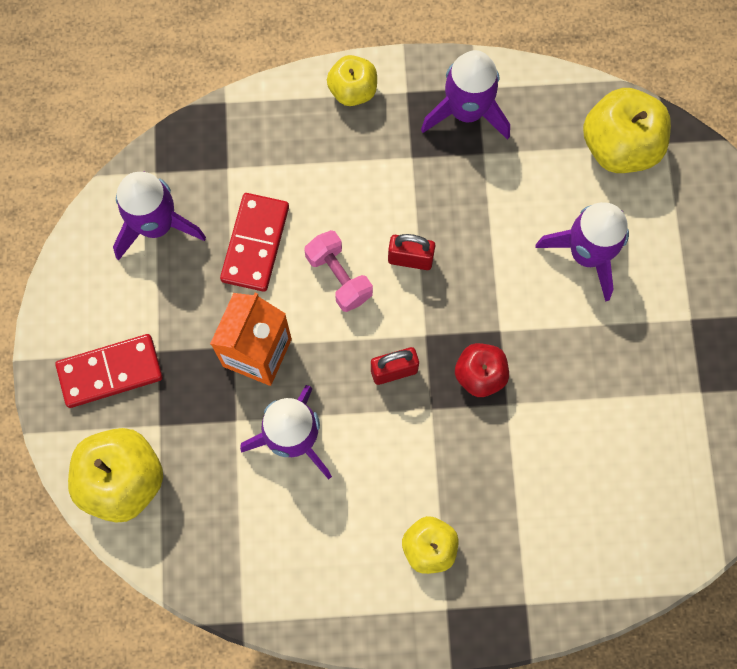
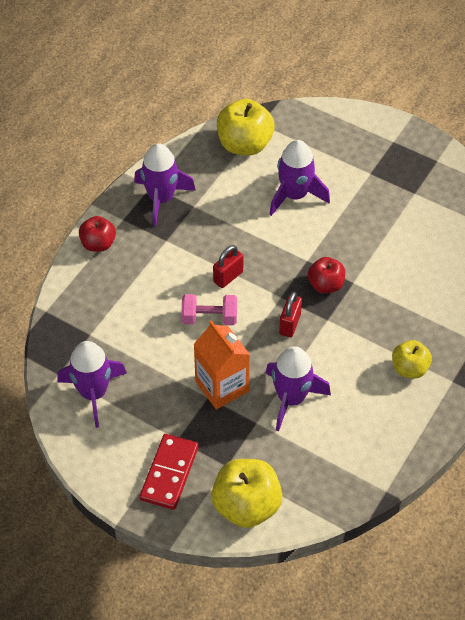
camera: 55 degrees left, 20 degrees down
(255, 244) = (152, 348): red domino -> none
(353, 91) = (98, 244): yellow apple -> red apple

